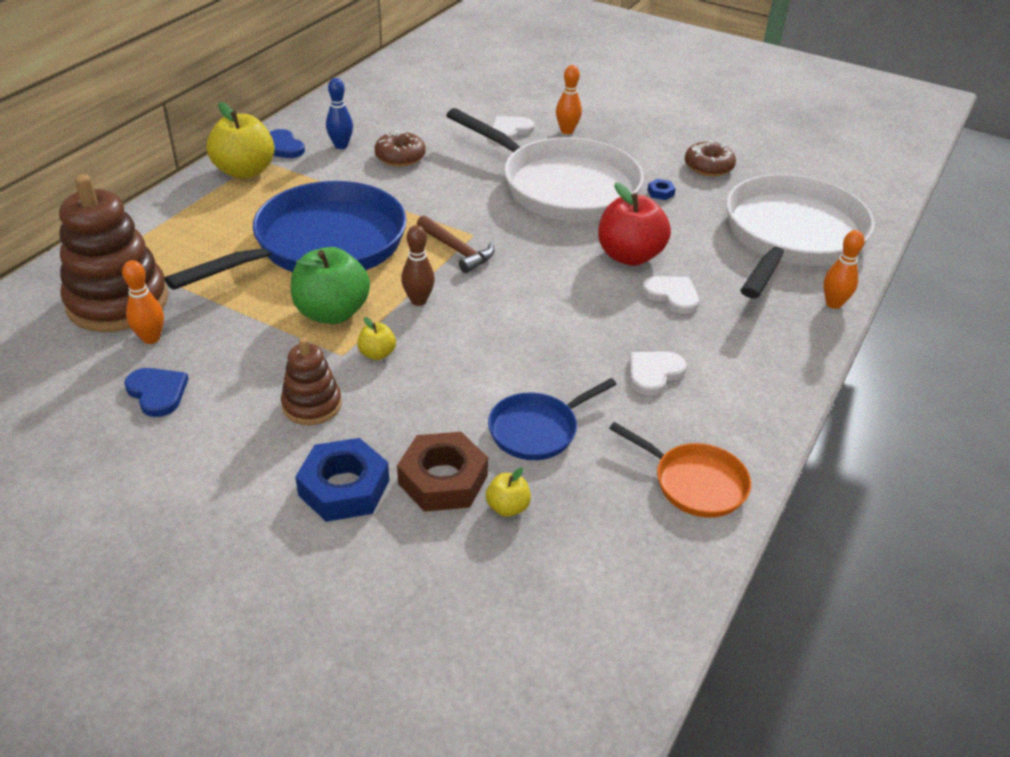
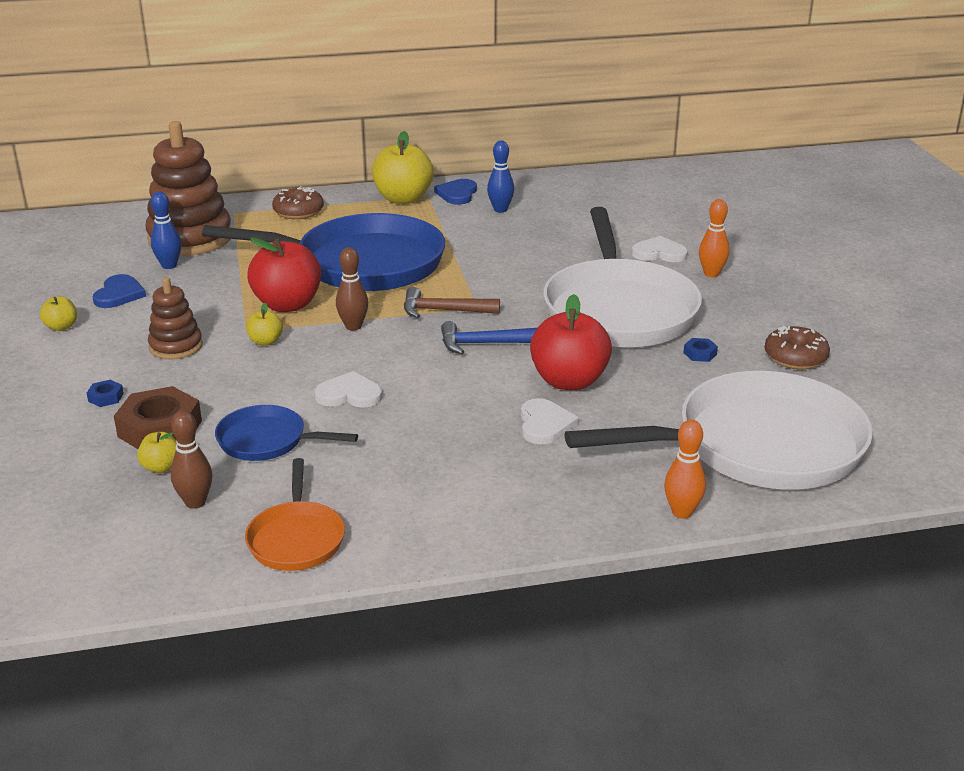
camera: 50 degrees right, 10 degrees down
(151, 338) = (169, 265): orange bowling pin -> blue bowling pin
(164, 457) = (61, 327): none -> yellow apple
(332, 313) = (287, 305): green apple -> red apple
(344, 487) = (106, 397): blue nut -> blue nut, size x0.44
(400, 157) = (529, 234): brown donut -> brown donut (298, 212)
(457, 250) = (443, 311): brown hammer -> brown hammer turned 90 degrees clockwise
(531, 260) = (484, 344): none -> blue hammer
(585, 513) = (195, 502): none -> brown bowling pin
(654, 373) = (416, 461): white heart -> white heart (349, 394)

